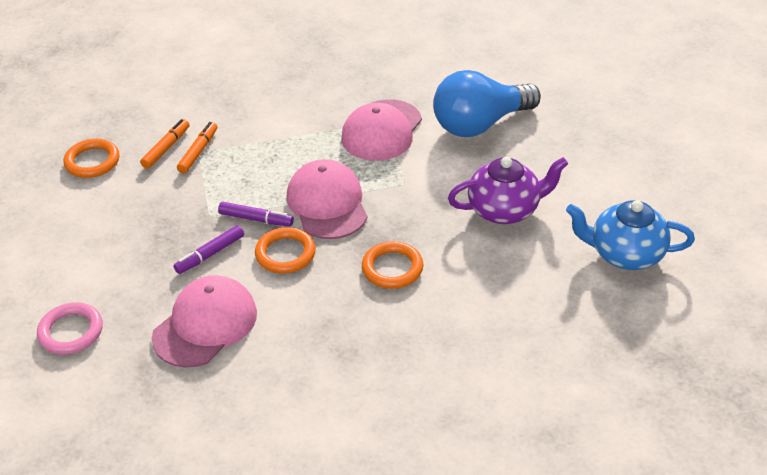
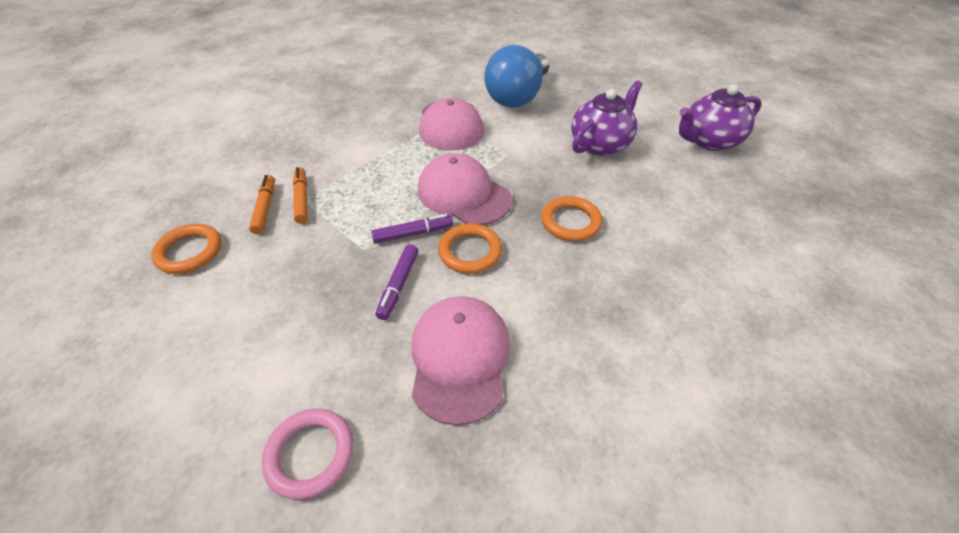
camera: 35 degrees left, 5 degrees up
(624, 254) = (708, 141): blue teapot -> purple teapot

